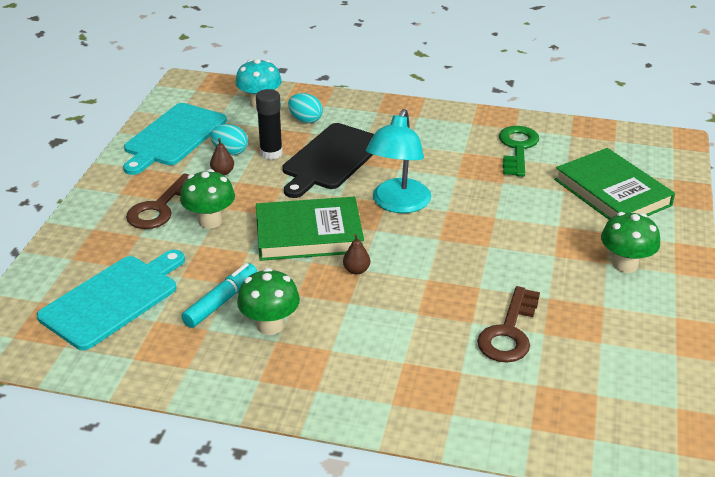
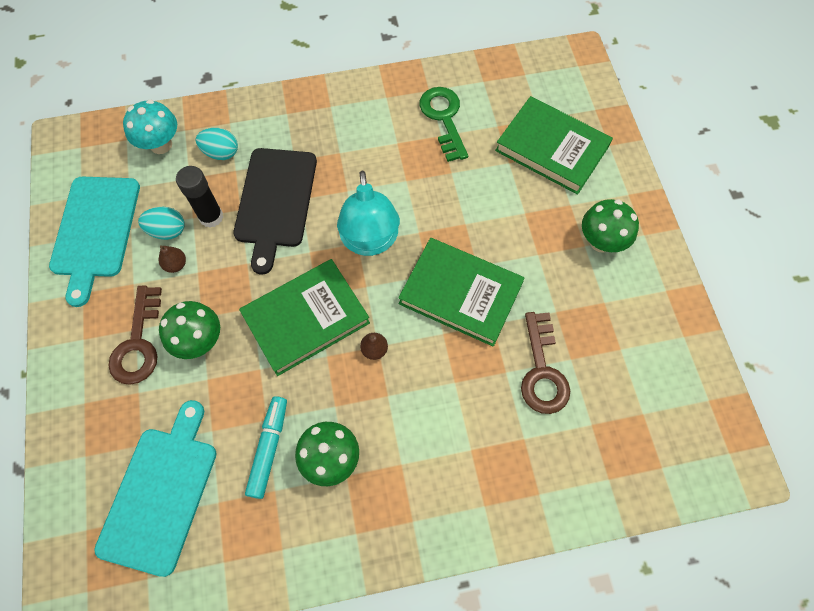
camera: 25 degrees left, 30 degrees up
(461, 259) = (460, 294): none -> green book

